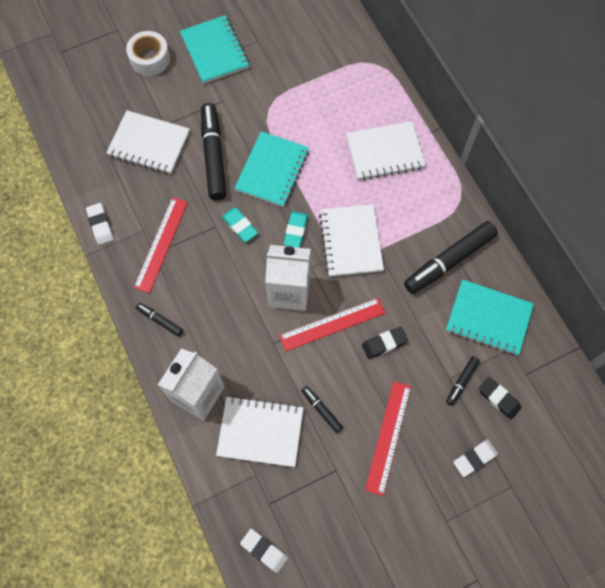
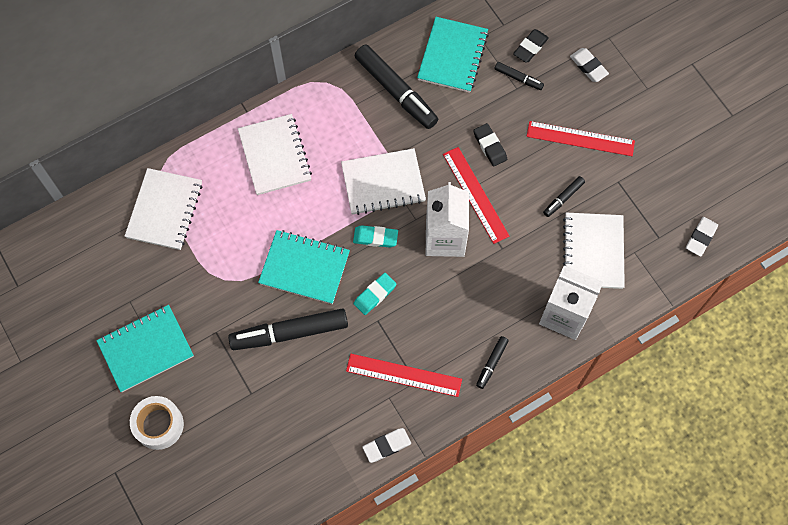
camera: 95 degrees left, 0 degrees up
(149, 144) = (278, 407): white notebook -> white notebook (164, 210)

